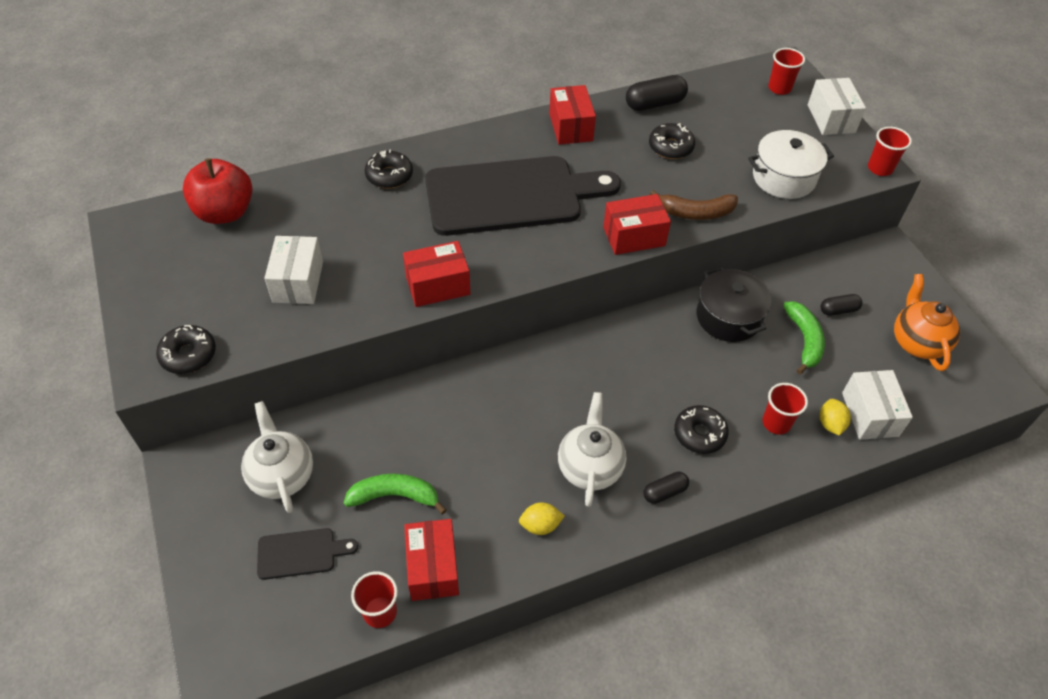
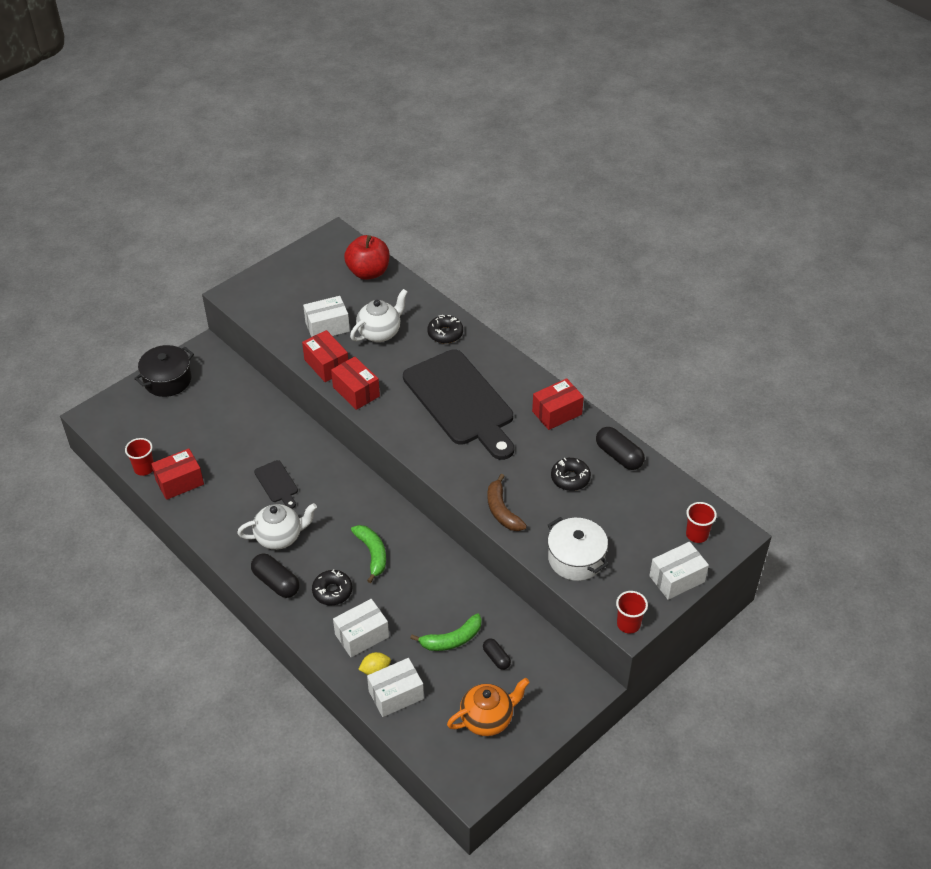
camera: 70 degrees right, 5 degrees down
(188, 355) = (251, 304): black donut -> none
(282, 475) = (216, 393): white teapot -> white teapot (380, 333)
(301, 553) = (168, 421): black cutting board -> black cutting board (277, 483)
(394, 496) = (221, 448): green banana -> green banana (372, 554)
(540, 525) = (226, 524): yellow lemon -> none
(634, 236) = (456, 480): red box -> red box (326, 365)
(664, 492) = (276, 582): black capsule -> black capsule, size x1.67
(728, 317) = (452, 585): black pot -> black pot (167, 380)
(776, 423) = (362, 635): red cup -> white box

